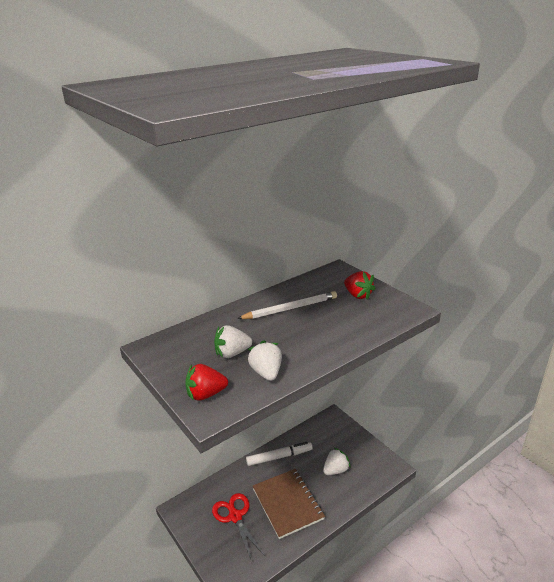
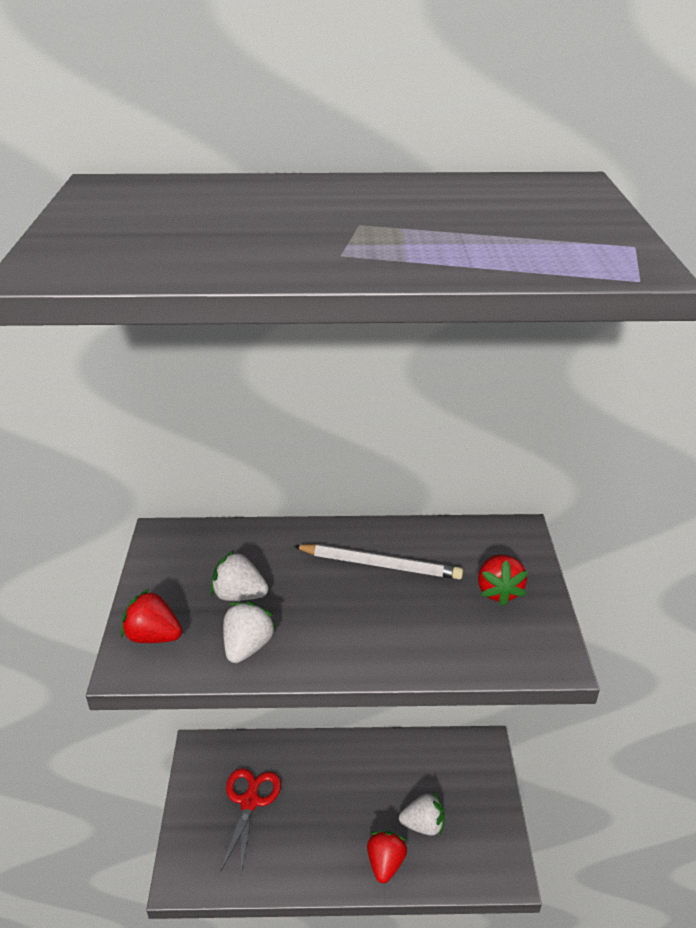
camera: 35 degrees right, 5 degrees up
(279, 457) = (365, 757): white marker -> none
(288, 504) = (323, 828): brown notebook -> none
(333, 499) = (385, 863): none -> red strawberry

